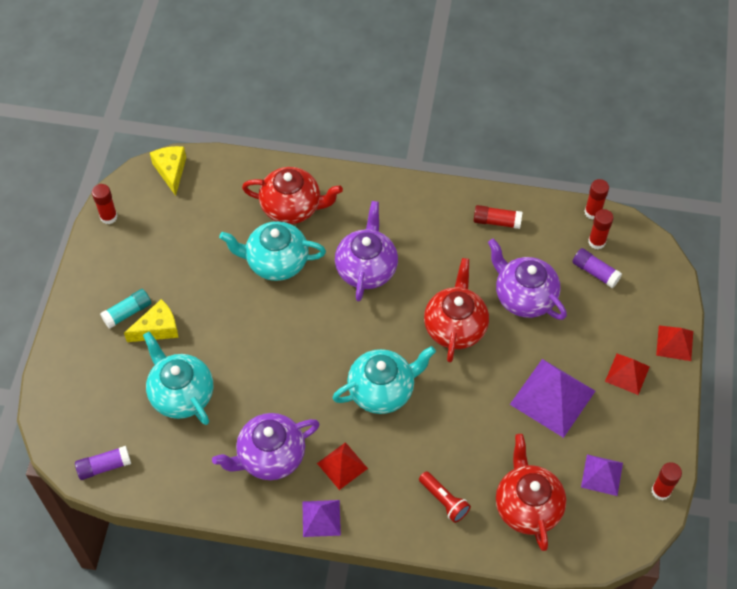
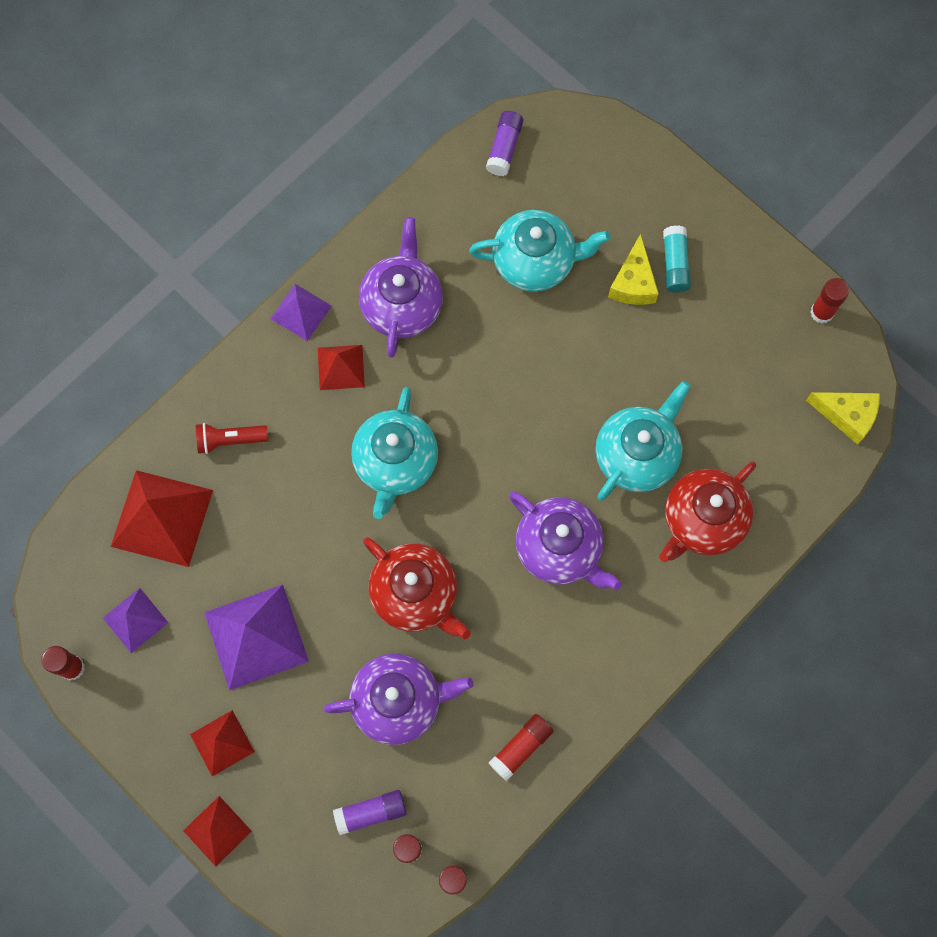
camera: 125 degrees right, 15 degrees up
(527, 506) = (162, 518): red teapot -> red pyramid

